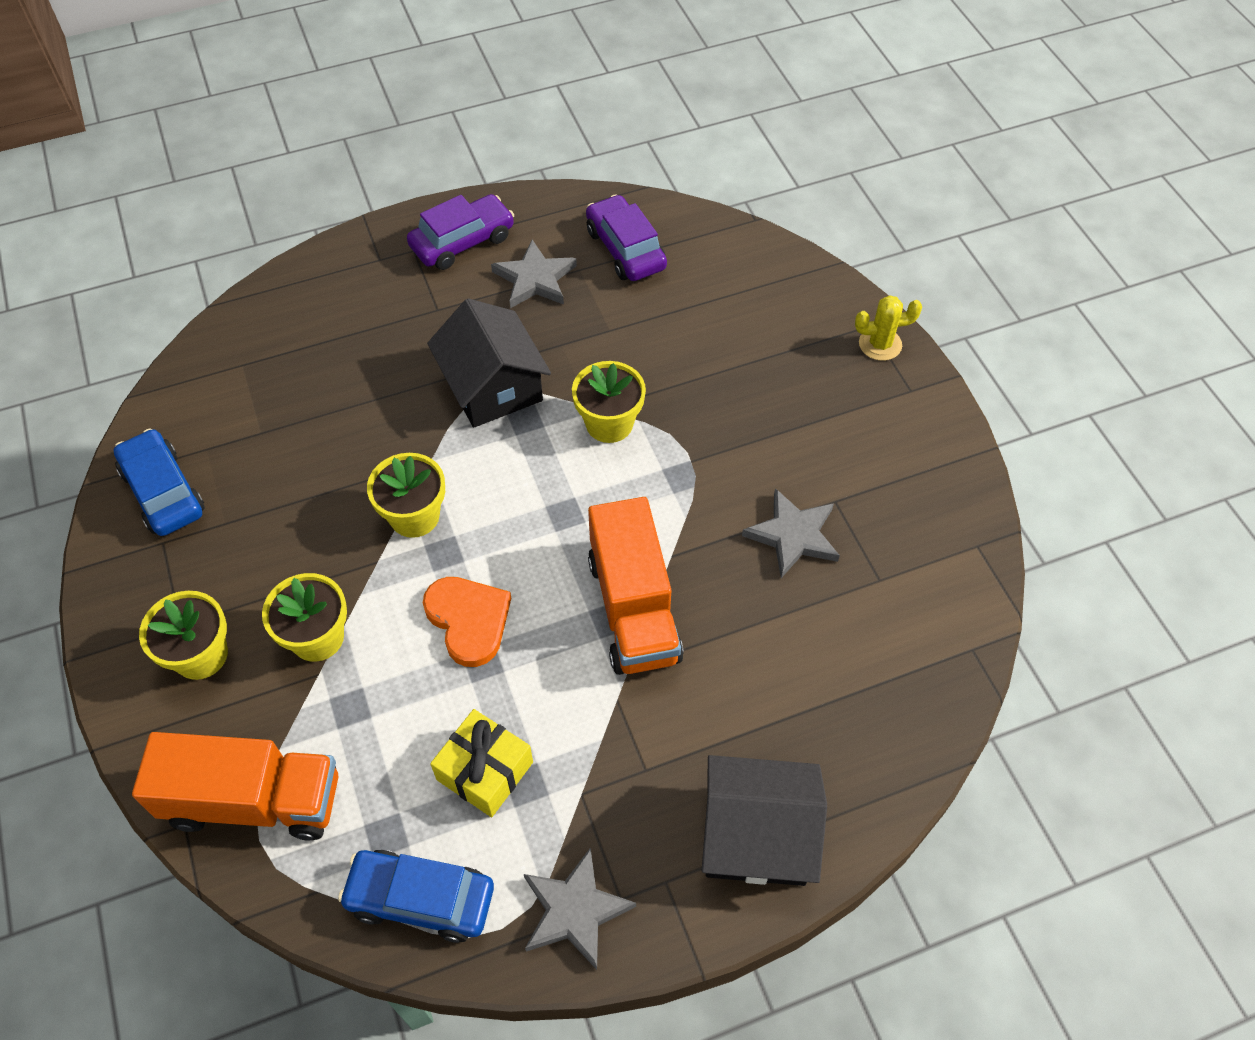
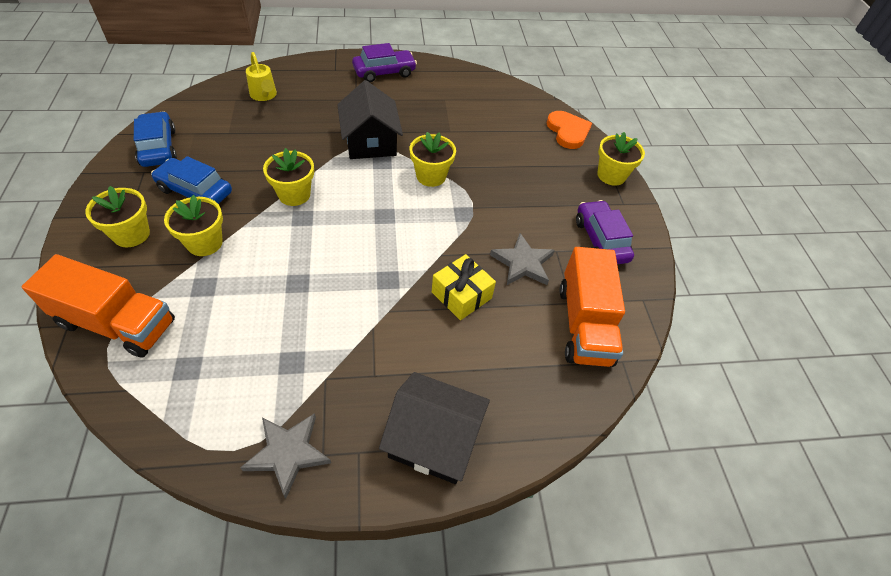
camera: 10 degrees right, 5 degrees down
(286, 344) = (264, 96): none -> yellow watering can
(420, 899) = (189, 415): blue car -> blue car (195, 191)
(468, 620) = (300, 257): orange heart -> orange heart (568, 131)
(485, 771) = (269, 346): yellow gift -> yellow gift (461, 295)
(535, 279) = (417, 98): grey star -> none
(625, 249) = (475, 96): purple car -> purple car (600, 240)
(633, 608) = (405, 277): orange truck -> orange truck (584, 324)
(880, 344) = (611, 175): yellow cactus -> yellow flower pot

